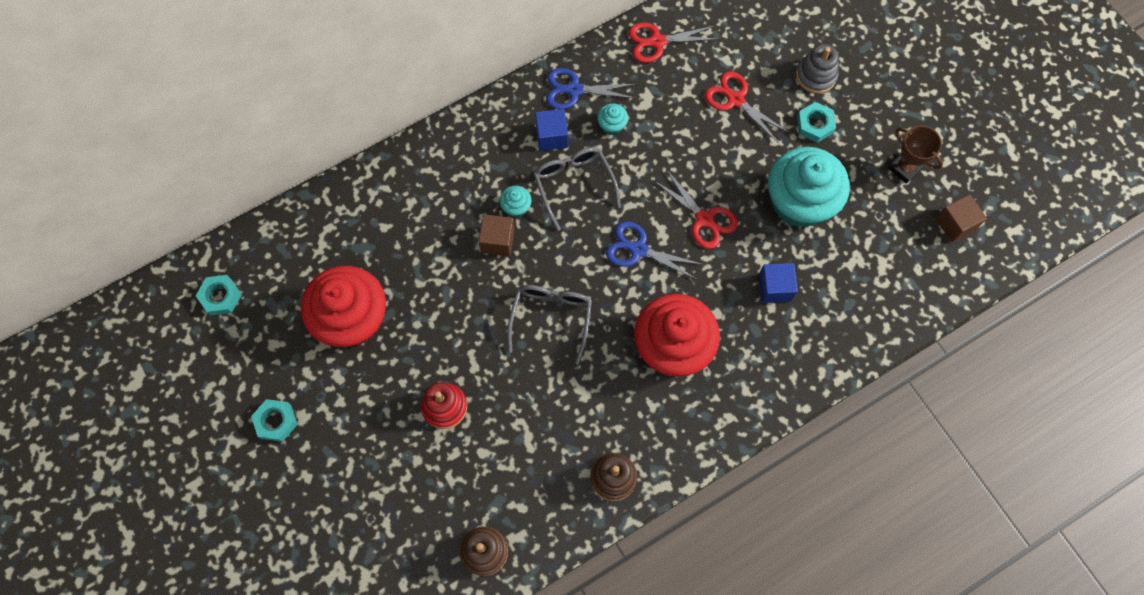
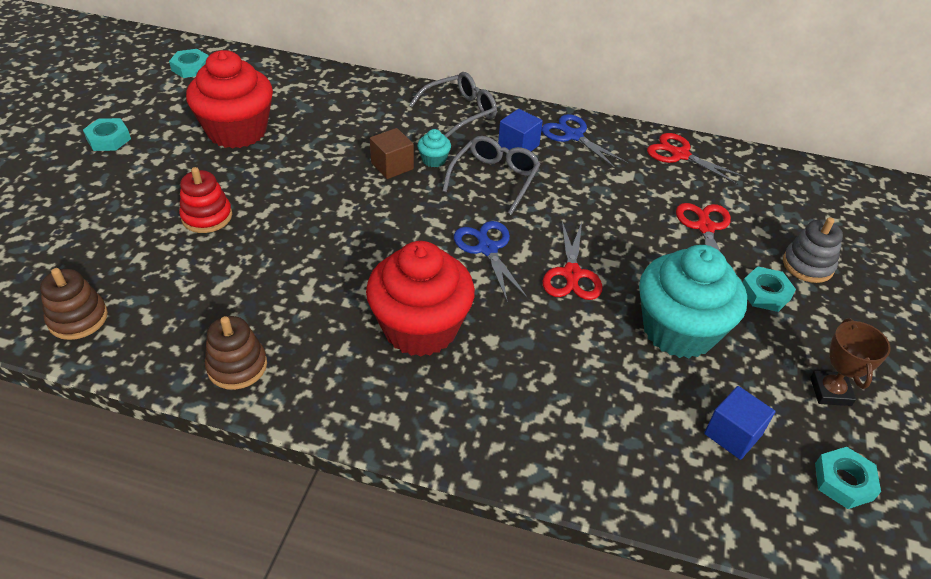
camera: 45 degrees right, 25 degrees down
(551, 318) = (358, 233): grey glasses -> grey glasses (460, 112)
(612, 125) = (574, 171): turquoise cupcake -> none
(774, 288) = (571, 367): blue cube -> blue cube (732, 434)
(955, 224) = (843, 481): brown cube -> turquoise nut

